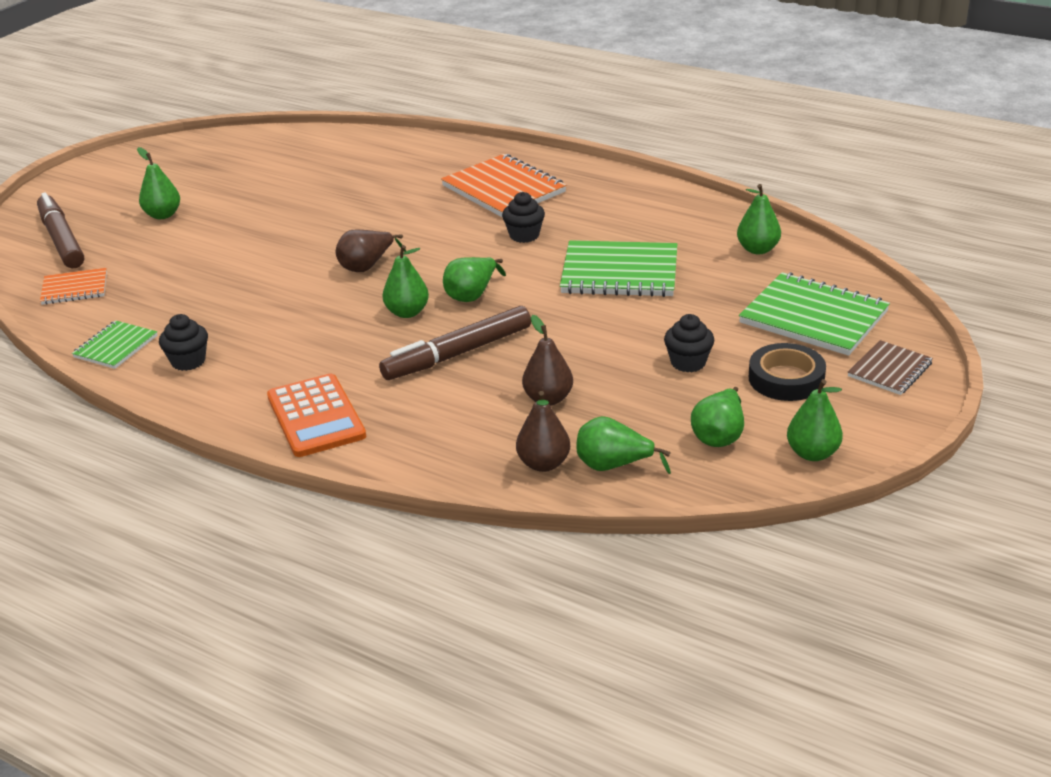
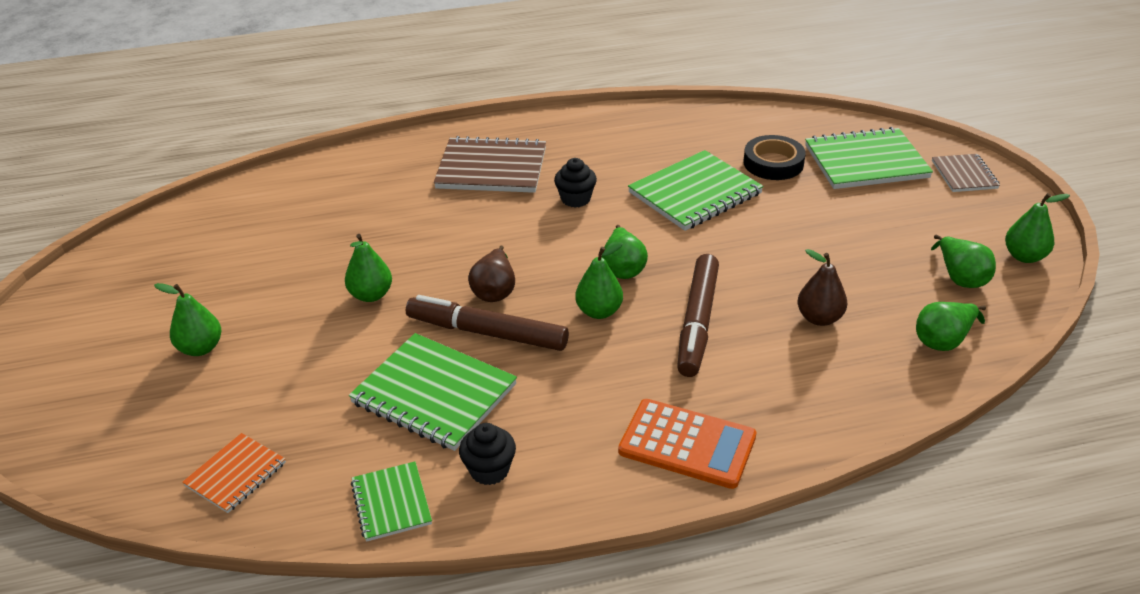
camera: 45 degrees left, 5 degrees up
(61, 240) = (123, 435): brown marker -> brown marker (487, 333)
(231, 305) = (434, 394): none -> green notebook
(504, 189) = (491, 168): orange notebook -> brown notebook
(543, 464) = (903, 369): brown pear -> none
(688, 362) = (853, 236): black cupcake -> none
(757, 249) = (751, 130): green pear -> green pear (371, 295)
(786, 379) = (925, 214): black tape -> black tape (773, 163)

